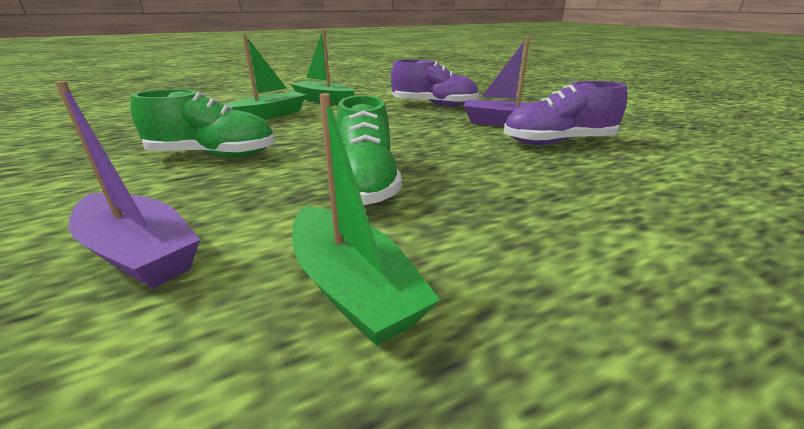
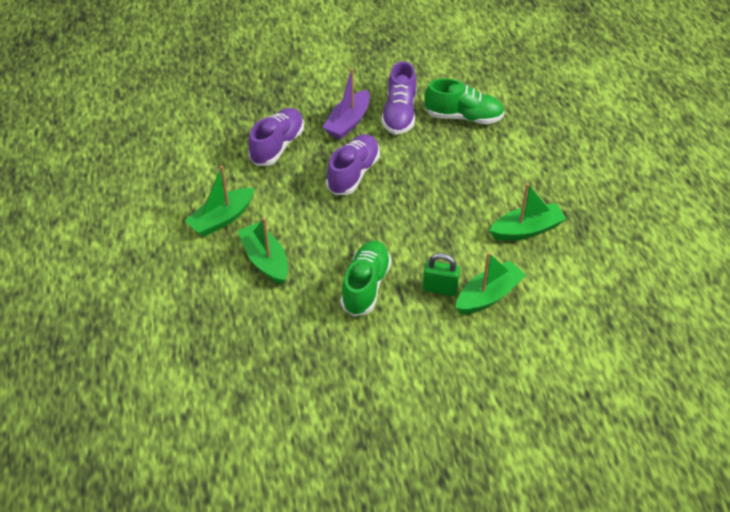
camera: 75 degrees left, 20 degrees up
(140, 253) = (488, 295): purple boat -> green boat
(186, 202) = (440, 288): none -> green padlock
(365, 183) = (436, 214): green shoe -> green shoe (463, 117)
(418, 132) = (353, 174): none -> purple shoe

